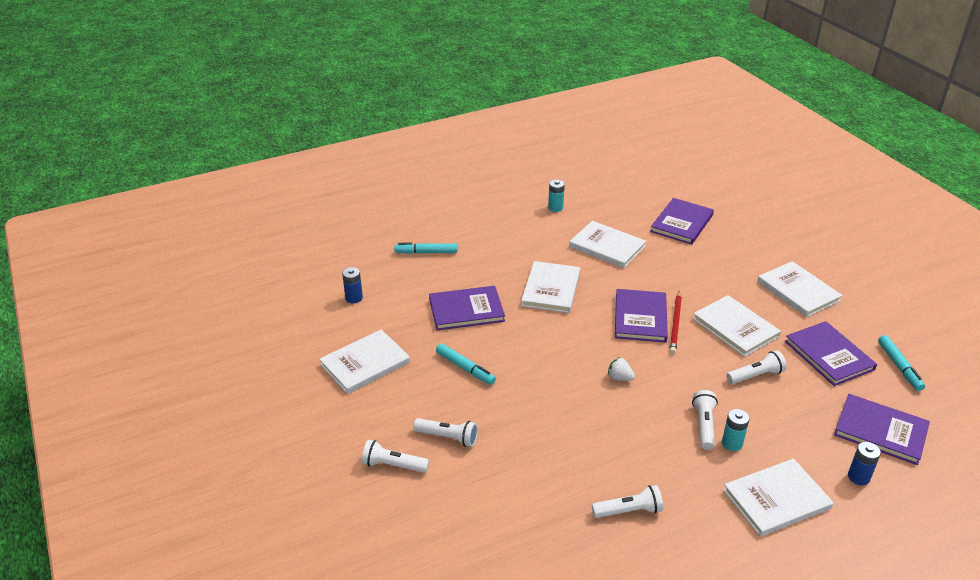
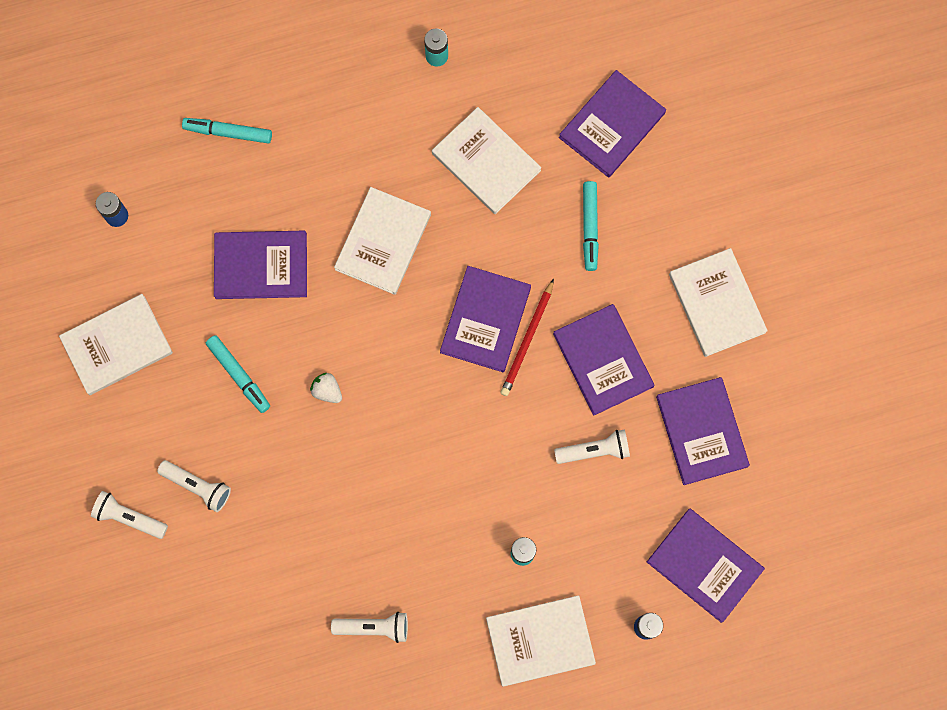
camera: 10 degrees right, 40 degrees up
(619, 378) = (425, 425): white strawberry -> white strawberry (327, 391)
(704, 425) = (500, 520): white flashlight -> none
(735, 327) = (603, 360): white book -> purple book
(899, 366) = (781, 466): turquoise marker -> turquoise marker (590, 227)

